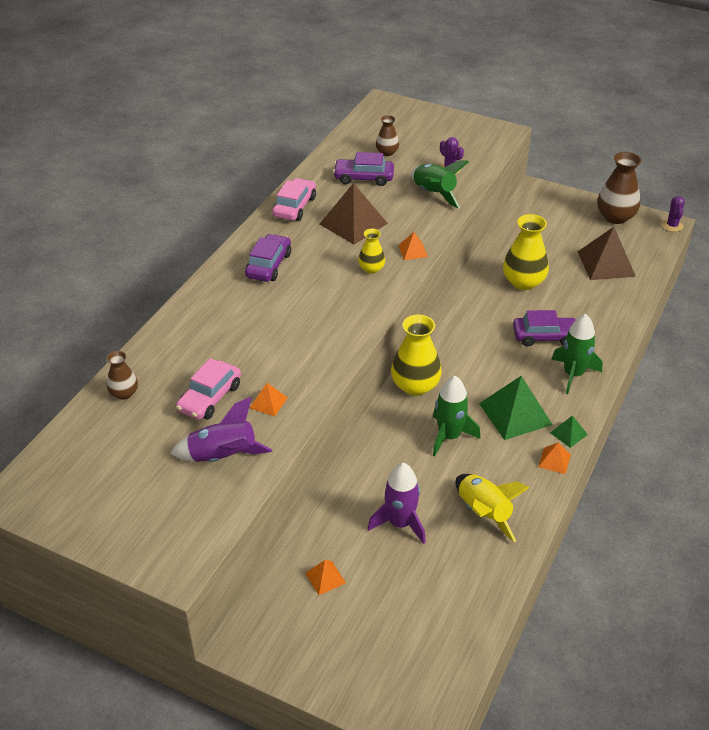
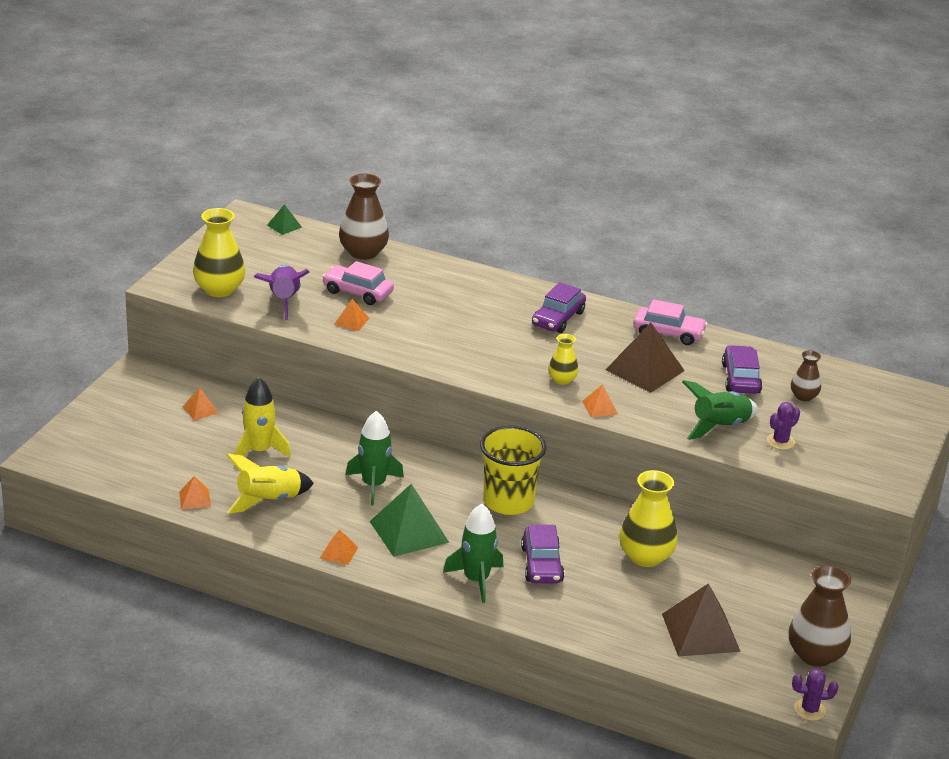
camera: 85 degrees right, 10 degrees down
(124, 393) = (363, 252): brown vase -> brown vase, size x1.81
(268, 265) = (558, 319): purple car -> purple car turned 105 degrees clockwise
(400, 523) = (259, 451): purple rocket -> yellow rocket
(415, 386) = (449, 467): yellow vase -> yellow vase (219, 289)
(463, 351) = (508, 502): none -> yellow cup
(488, 573) = (195, 499): none -> orange pyramid
(568, 433) = (379, 566): green pyramid -> green pyramid (284, 226)

